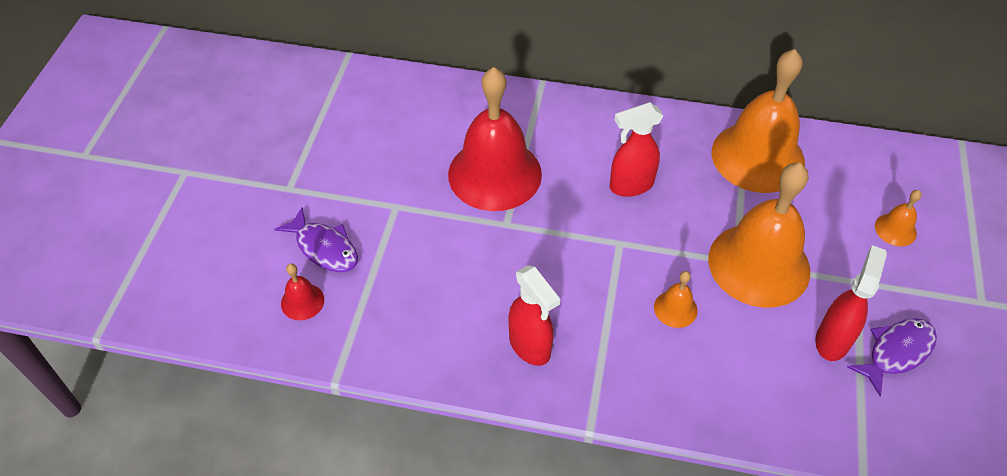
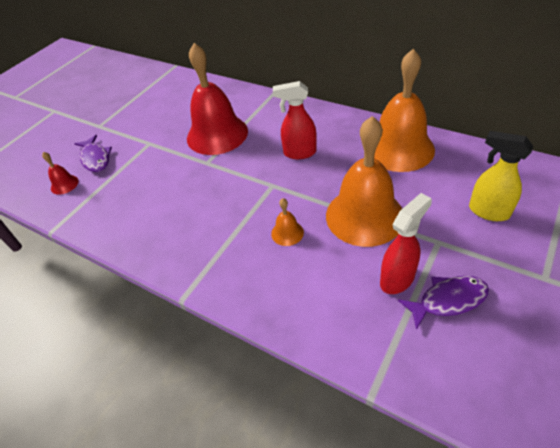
camera: 25 degrees right, 5 degrees down
(530, 346) = (176, 236): red spray bottle -> none
(895, 229) = (488, 211): orange bell -> yellow spray bottle

